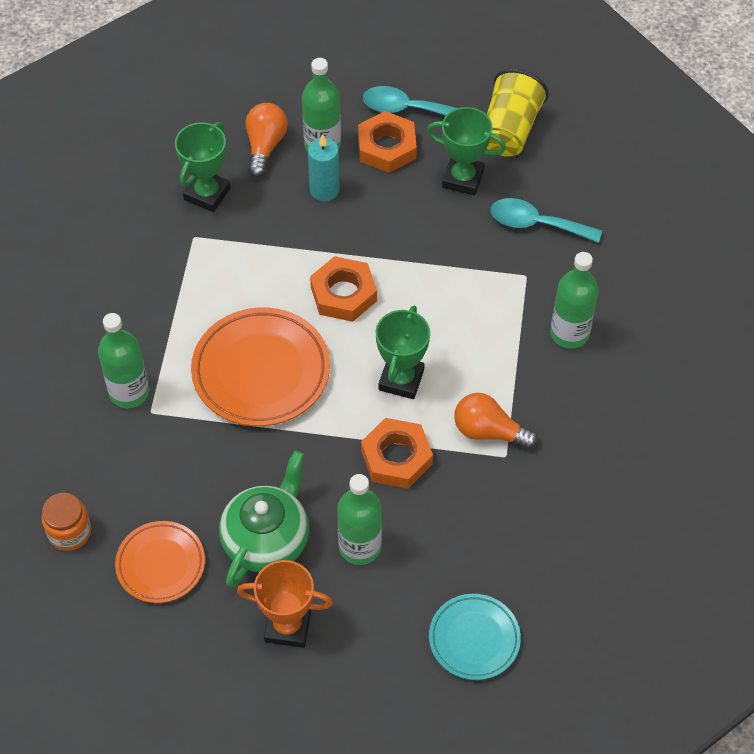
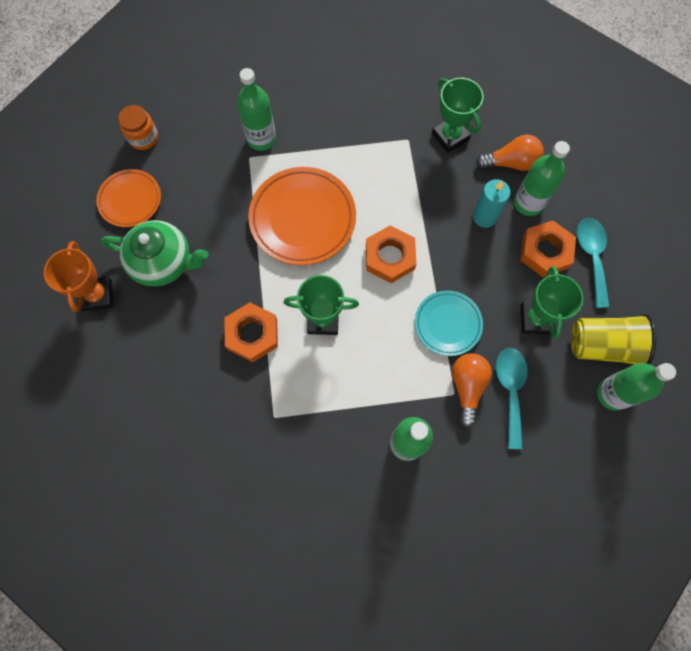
camera: 75 degrees right, 15 degrees up
(207, 194) = (450, 136): green trophy -> green trophy turned 45 degrees clockwise
(360, 547) = (170, 327): green bottle -> green bottle (612, 394)
(474, 639) = (109, 430): turquoise plate -> turquoise plate (447, 324)
(488, 431) = (293, 398): orange light bulb -> orange light bulb (467, 387)

